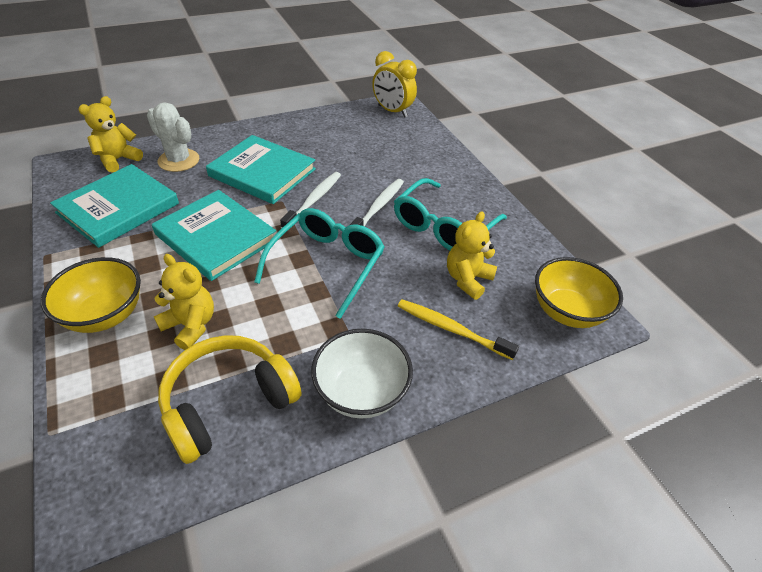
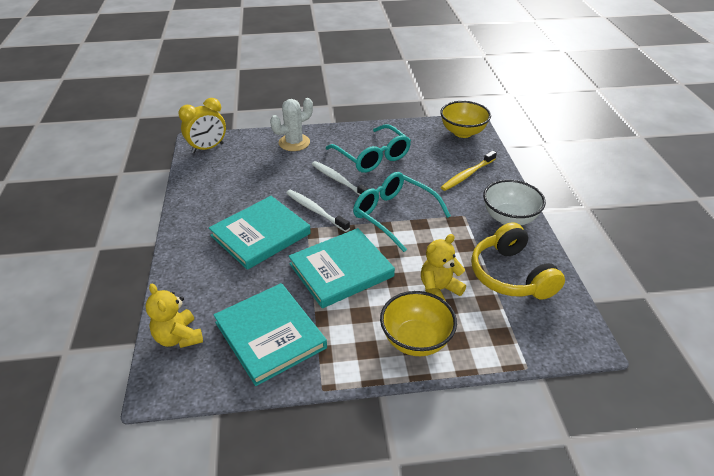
camera: 70 degrees left, 5 degrees down
(179, 160) = (208, 289): white cactus -> white cactus (294, 143)
(467, 279) = (427, 159): yellow teddy bear -> none

